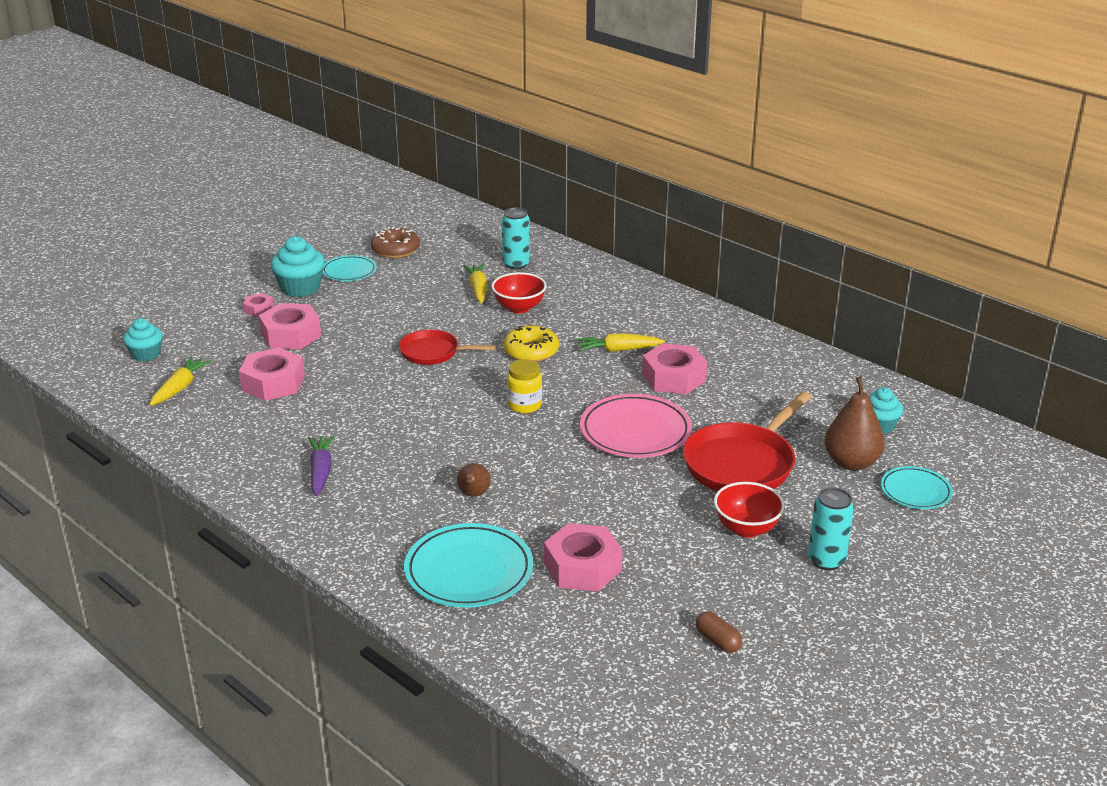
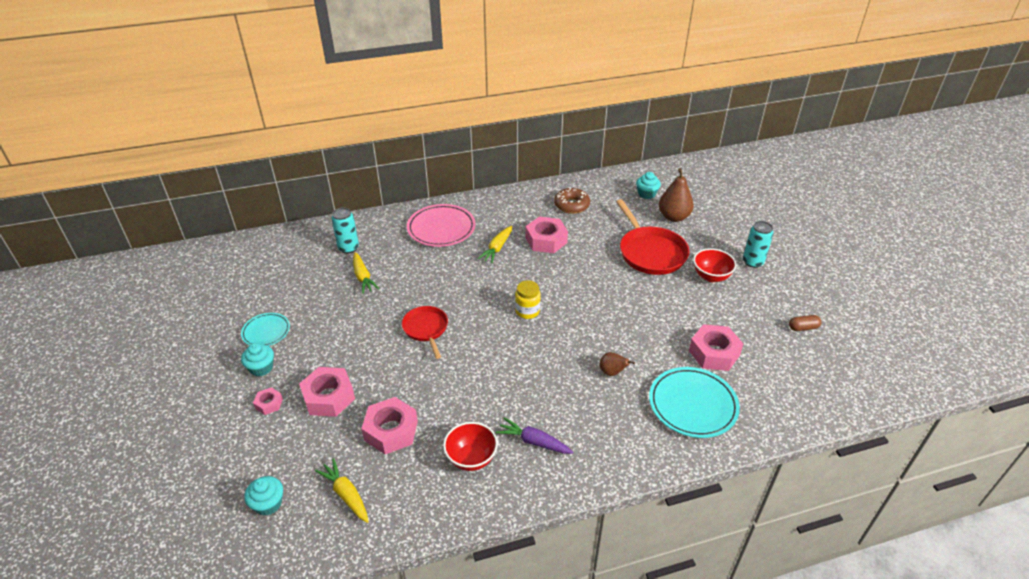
camera: 60 degrees left, 10 degrees up
(300, 288) = (261, 368): turquoise cupcake -> turquoise cupcake, size x0.66
(395, 250) = (261, 296): brown donut -> brown donut (571, 205)
(433, 352) = (426, 329): red pan -> red pan turned 120 degrees clockwise
(478, 289) = (363, 277): yellow carrot -> yellow carrot turned 135 degrees counterclockwise
(519, 308) = (407, 268): red bowl -> red bowl (471, 458)
(531, 351) = (466, 284): yellow donut -> none
(635, 431) = (591, 277): pink plate -> pink plate (441, 228)
(915, 491) = (710, 209): turquoise plate -> none

